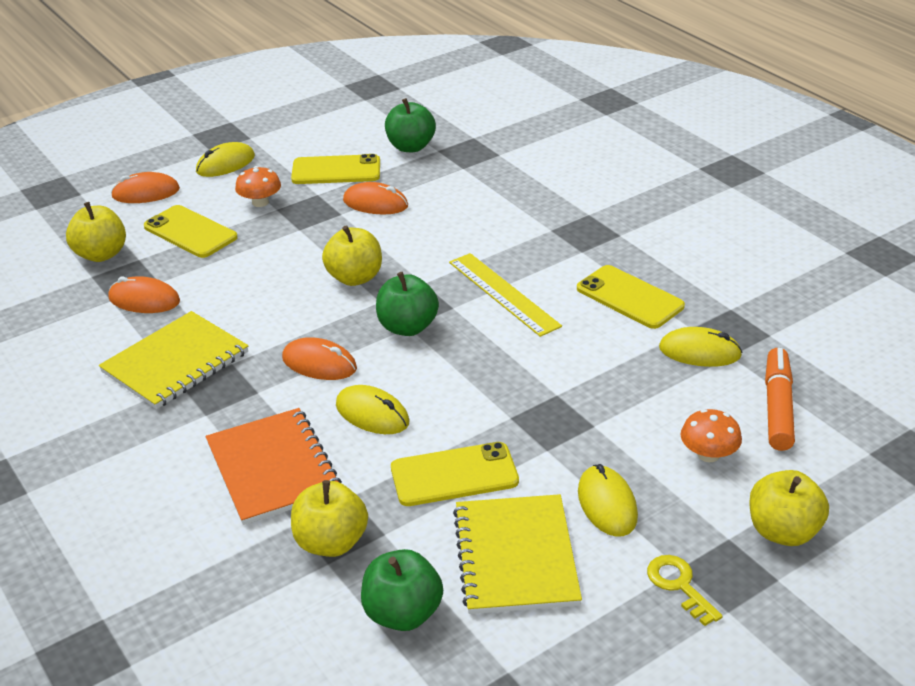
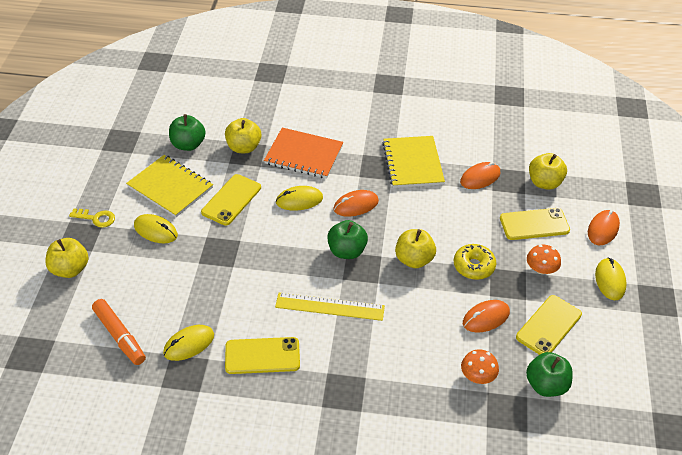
camera: 130 degrees right, 10 degrees up
(311, 239) = (473, 266): none -> yellow donut
(708, 454) = (132, 284): orange mushroom -> orange mushroom (478, 376)

